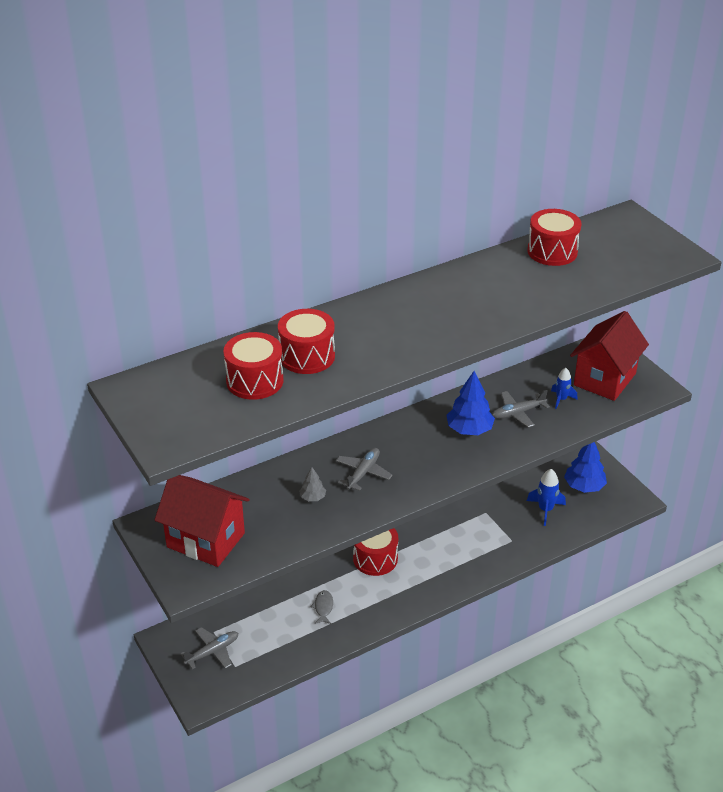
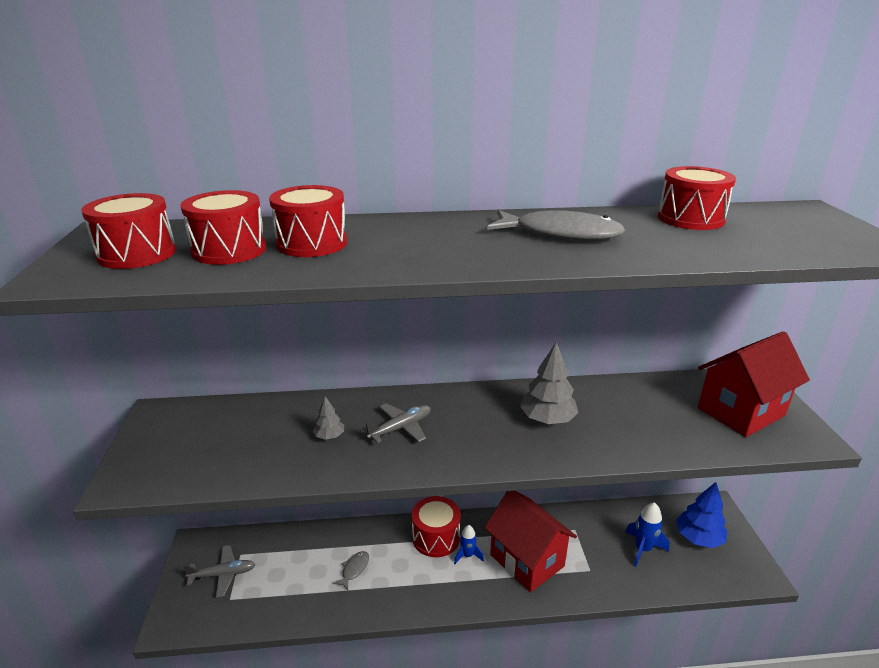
camera: 25 degrees right, 10 degrees down
(191, 404) = (137, 254): none -> red drum
(206, 540) = (190, 444): red house -> red house (527, 560)
(469, 430) = (547, 419): blue tree -> grey tree
(474, 296) = (561, 234): none -> grey fish
(517, 413) = (614, 418): grey plane -> none
(561, 399) = (675, 418): blue rocket -> blue rocket (467, 555)

